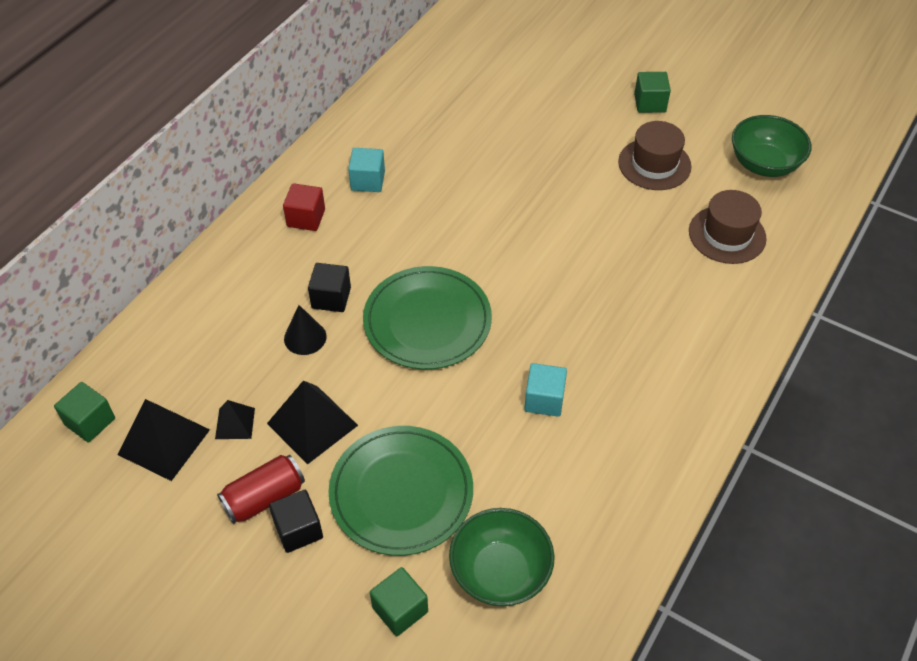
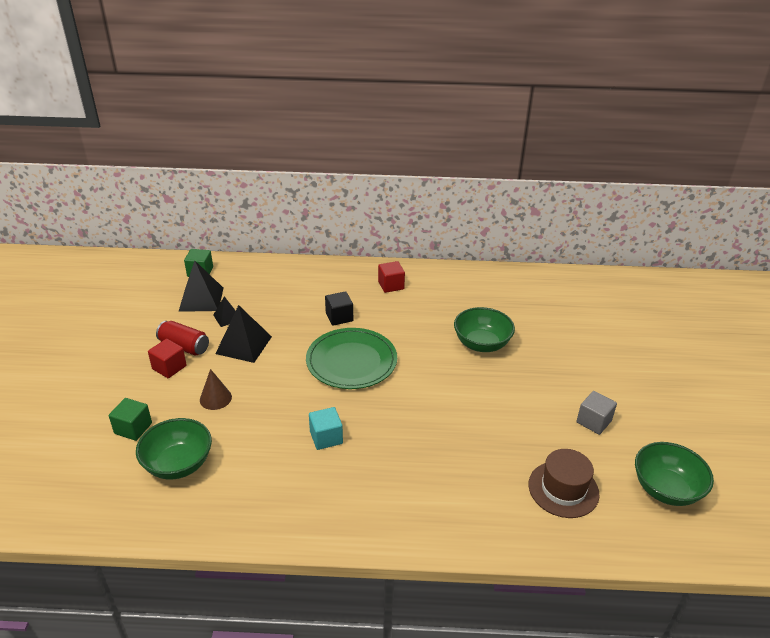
camera: 60 degrees right, 15 degrees down
(298, 530) = (169, 367): black cube -> red cube
(305, 337) = (303, 319): black cone -> none
(368, 181) = (441, 296): turquoise cube -> none
(401, 492) = (215, 398): green plate -> brown cone
(481, 188) = (481, 344): none -> green bowl
(650, 103) = (654, 398): green cube -> none
(654, 164) = (593, 421): brown hat -> grey cube

